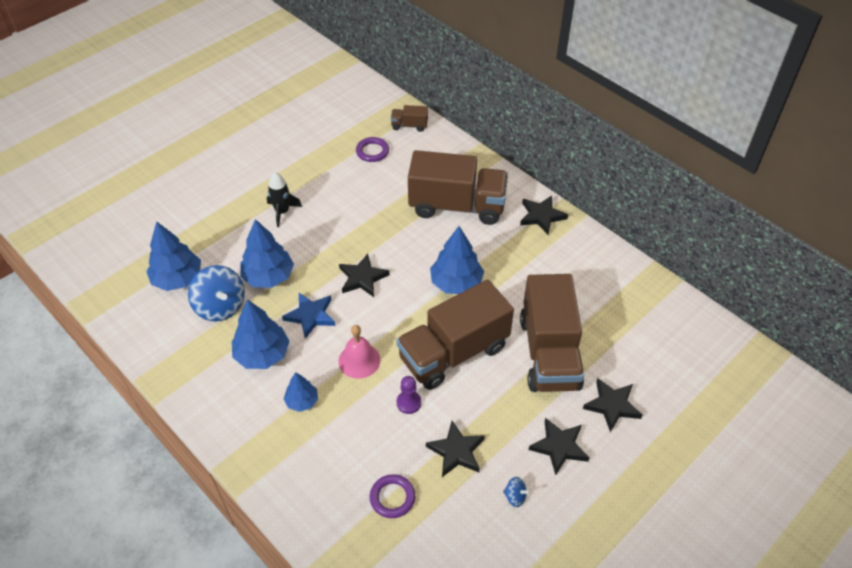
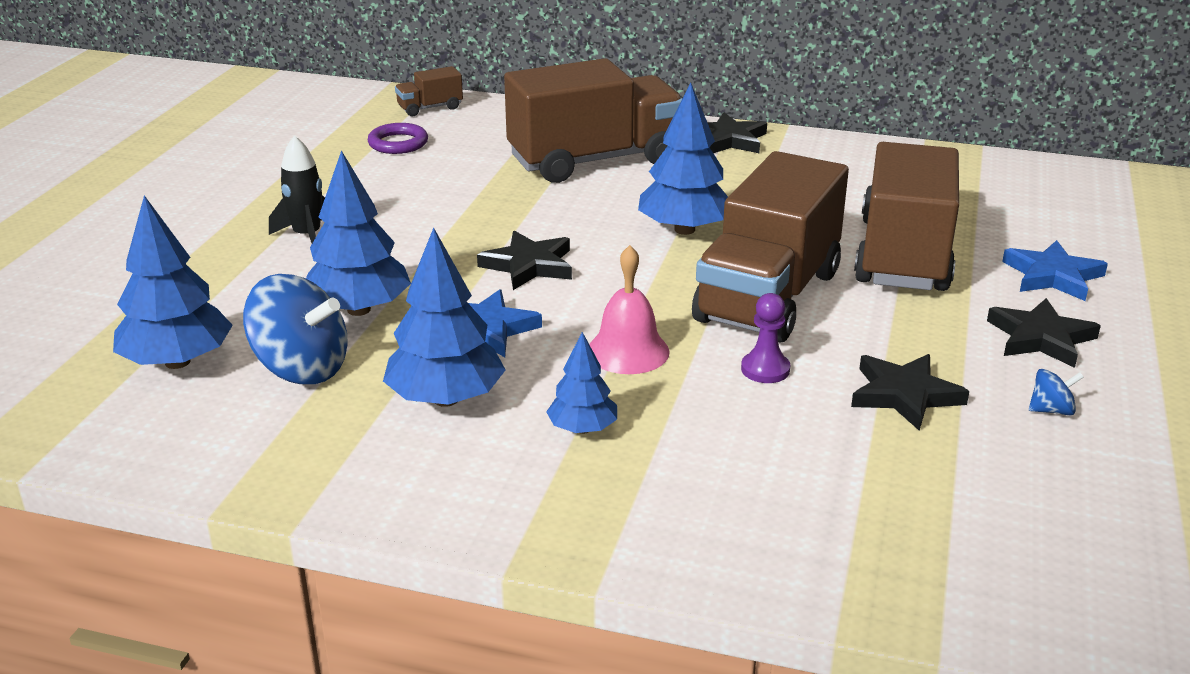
camera: 30 degrees left, 20 degrees down
(392, 498) = (873, 483): purple ring -> none
(549, 353) = (903, 255): brown truck -> brown truck turned 135 degrees counterclockwise
(612, 405) = (1052, 276): black star -> blue star

